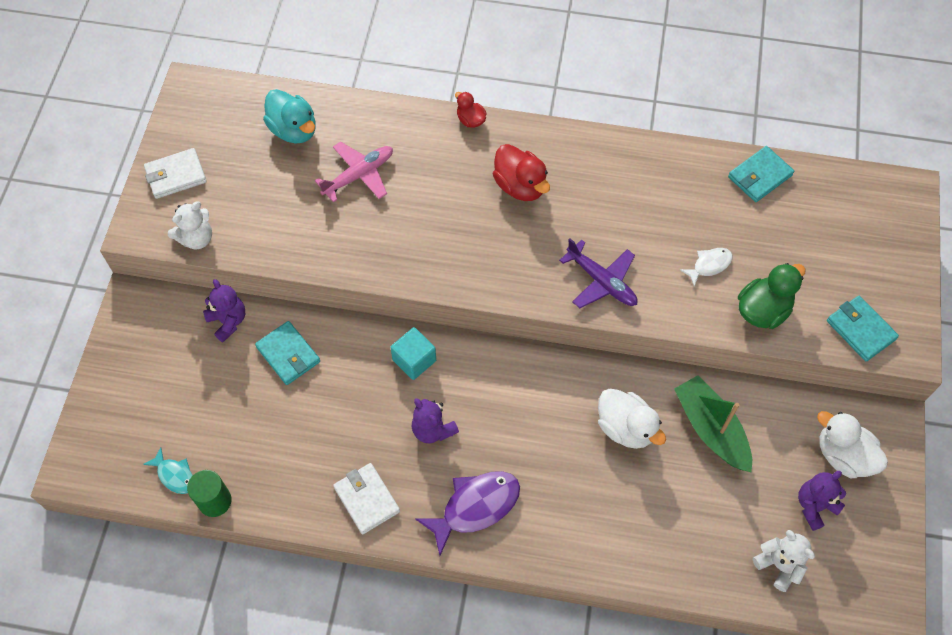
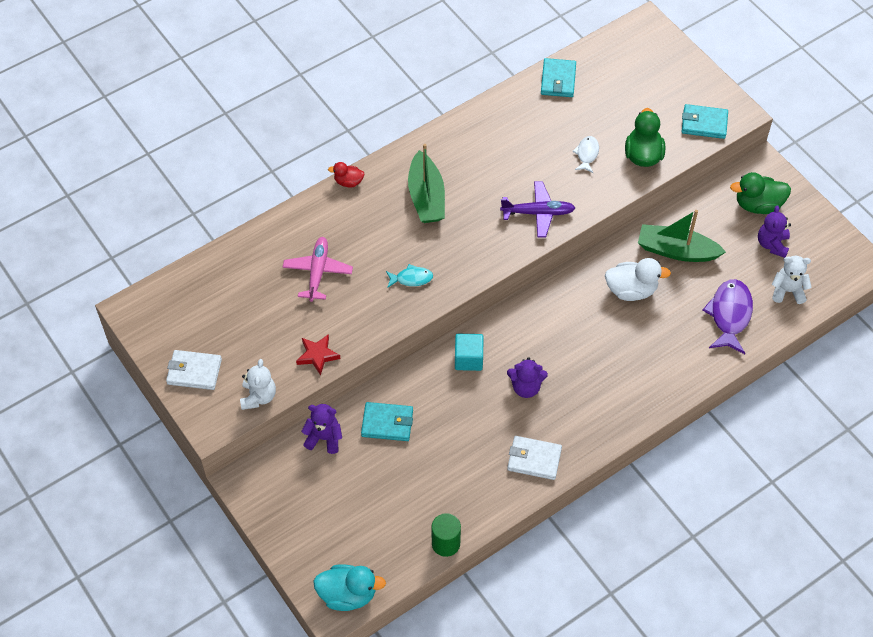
camera: 45 degrees left, 5 degrees down
(174, 475) = (402, 553): turquoise fish -> turquoise fish (411, 278)
(176, 175) = (194, 371): white wallet -> white wallet turned 75 degrees clockwise
(278, 245) = (317, 355): none -> red star
(294, 130) = (239, 279): turquoise duck -> turquoise duck (348, 594)
(475, 507) = (599, 407): purple fish -> purple fish (729, 315)
(520, 186) = (426, 197): red duck -> green boat
(843, 456) = (758, 205): white duck -> green duck

